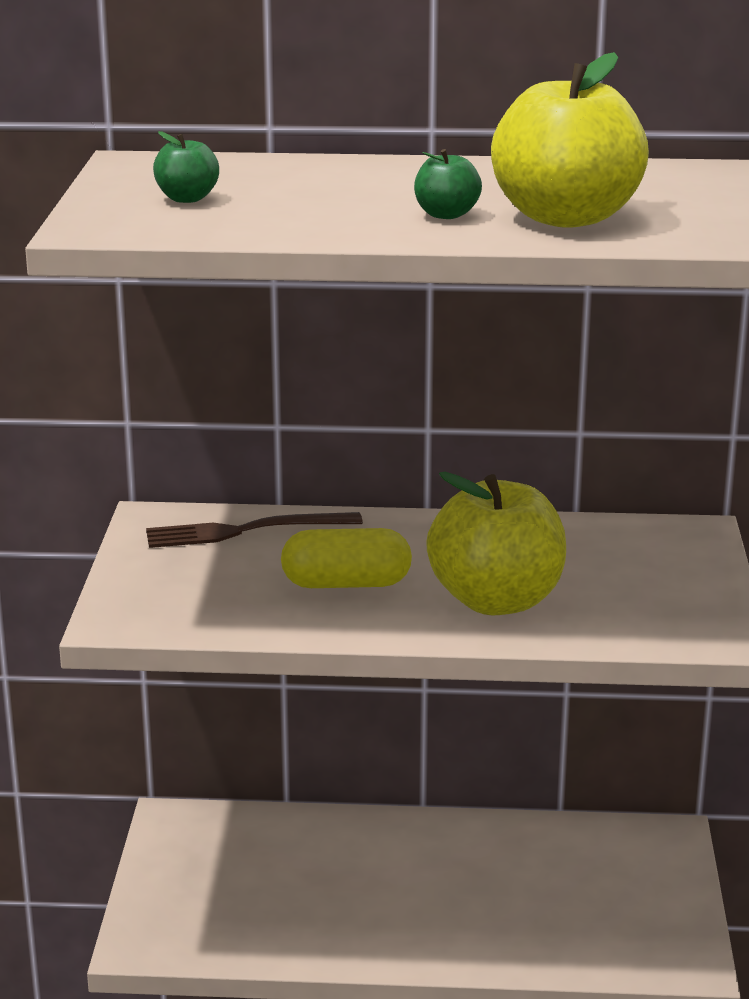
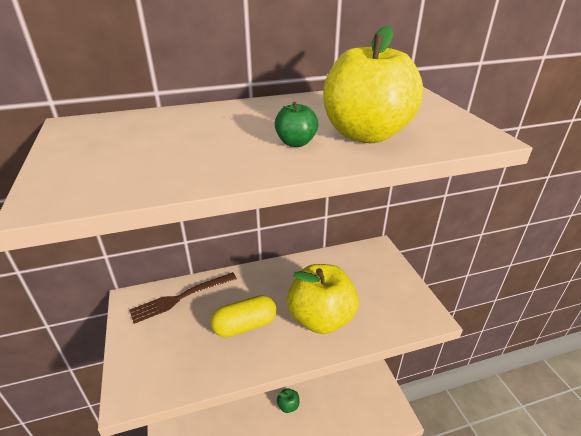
camera: 20 degrees left, 10 degrees up
(187, 199) = (118, 153): green apple -> green apple (288, 405)

